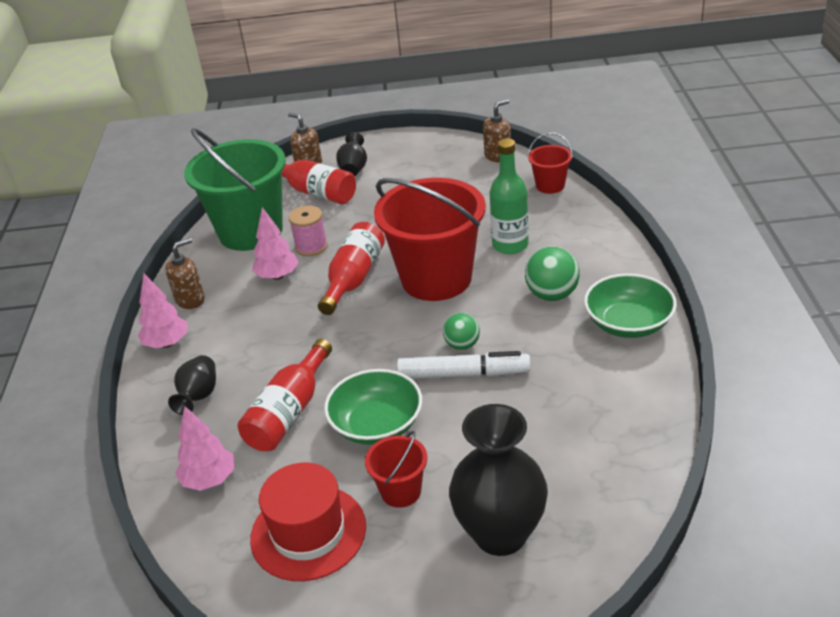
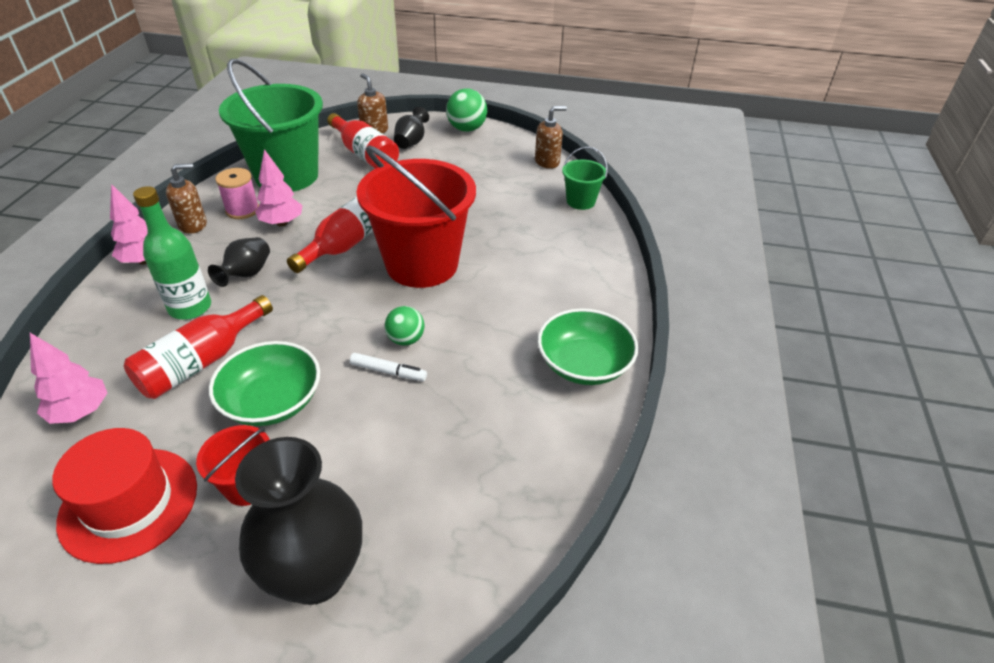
camera: 10 degrees right, 5 degrees up
(198, 396) = (133, 321): black vase -> black vase (246, 274)
(311, 247) = (329, 203): pink spool -> pink spool (242, 210)
(463, 374) = (388, 372): white marker -> white marker, size x0.56
(510, 245) = (510, 249): green bottle -> green bottle (190, 307)
(550, 186) = (580, 201): red bucket -> green bucket
(552, 295) = (523, 311): green ball -> green ball (467, 129)

